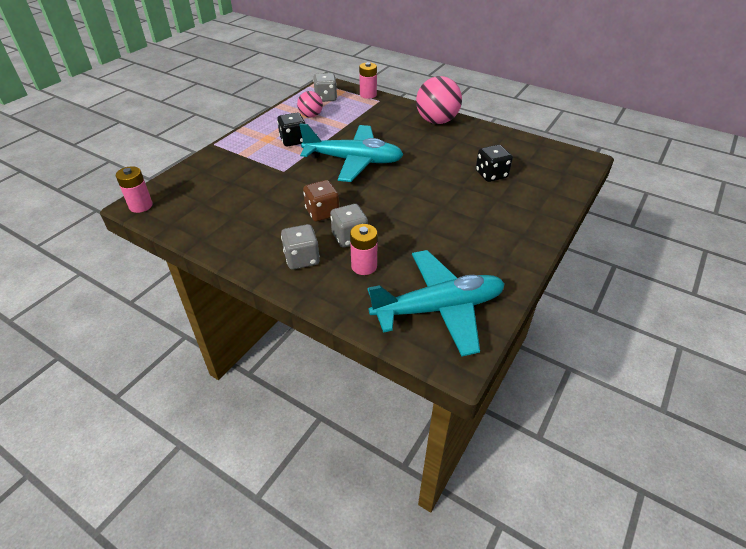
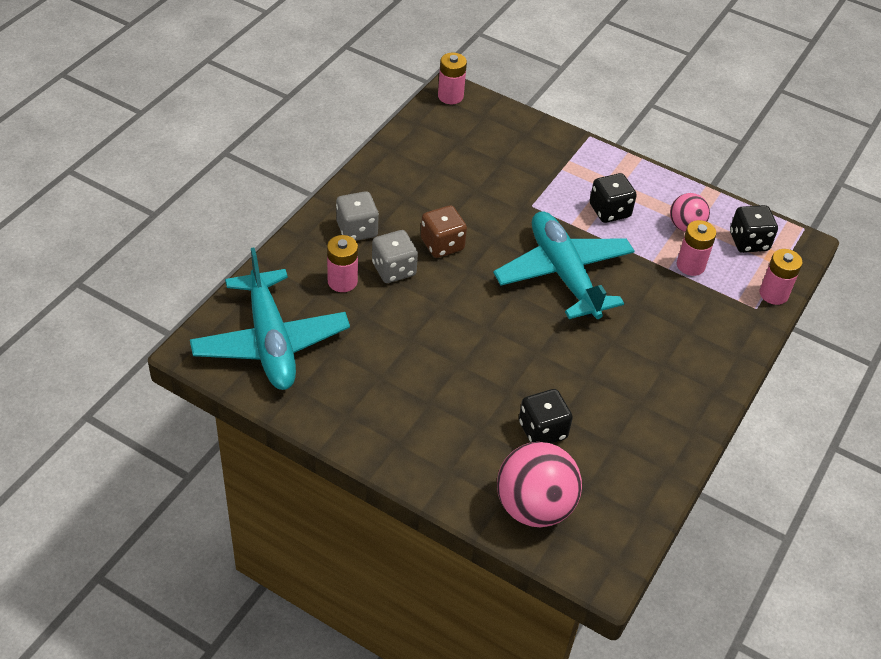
camera: 85 degrees right, 5 degrees up
(325, 98) = (749, 241): grey dice -> black dice
(345, 117) = (690, 265): none -> pink battery
(353, 161) = (563, 274): turquoise plane -> turquoise plane turned 150 degrees clockwise
(436, 121) = (699, 379): pink ball -> pink ball (534, 507)

